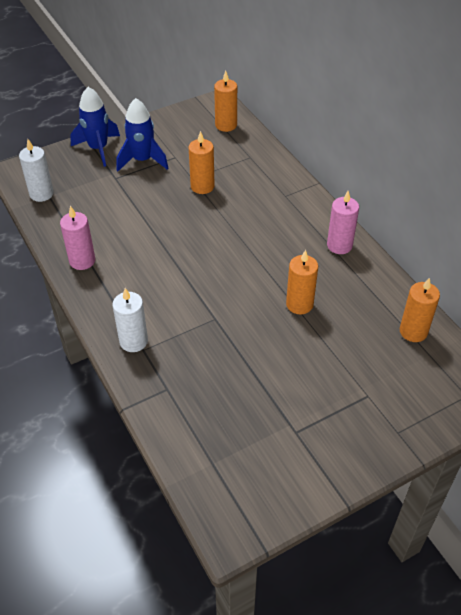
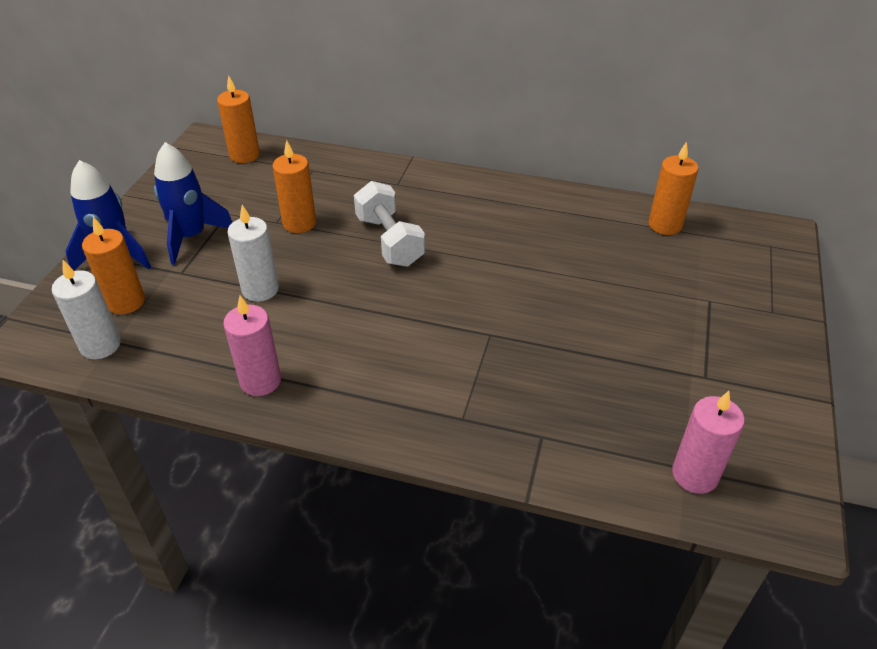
camera: 45 degrees left, 5 degrees down
(133, 341) = (440, 418): white candle -> white candle (260, 289)
(234, 228) = (389, 241): none -> white dumbbell
(299, 304) = (547, 266): orange candle -> orange candle (126, 302)
(339, 245) = (507, 196): pink candle -> pink candle (695, 475)

